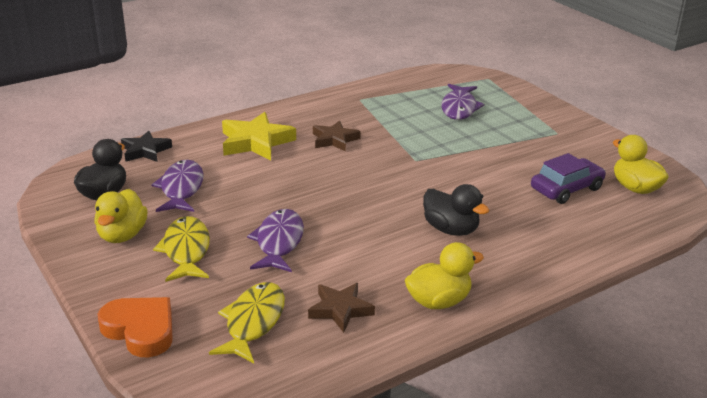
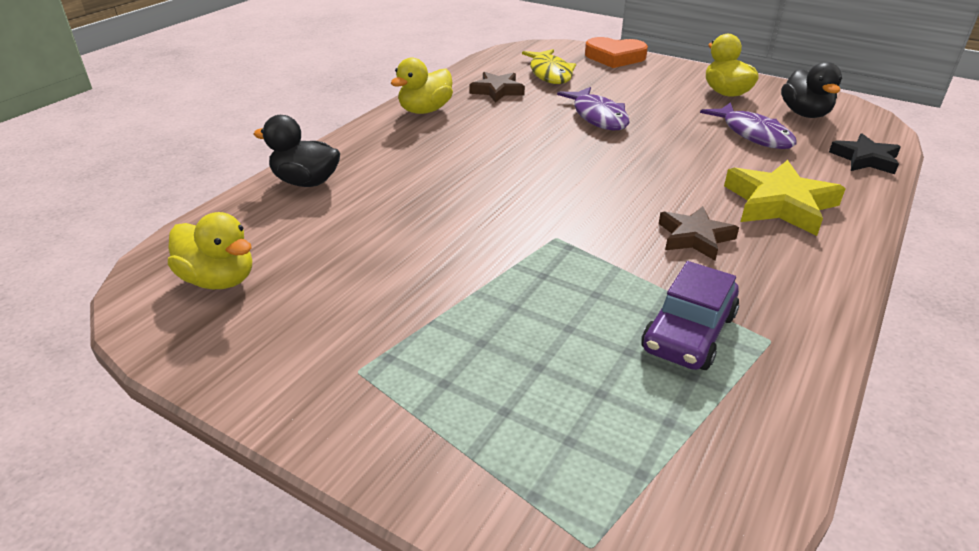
camera: 155 degrees right, 5 degrees up
(186, 250) = (660, 95): yellow fish -> none
(451, 229) = (450, 164): black duck -> black duck (306, 182)
(459, 108) = (577, 381): purple fish -> none
(566, 189) = (326, 250): purple car -> purple car (688, 332)

